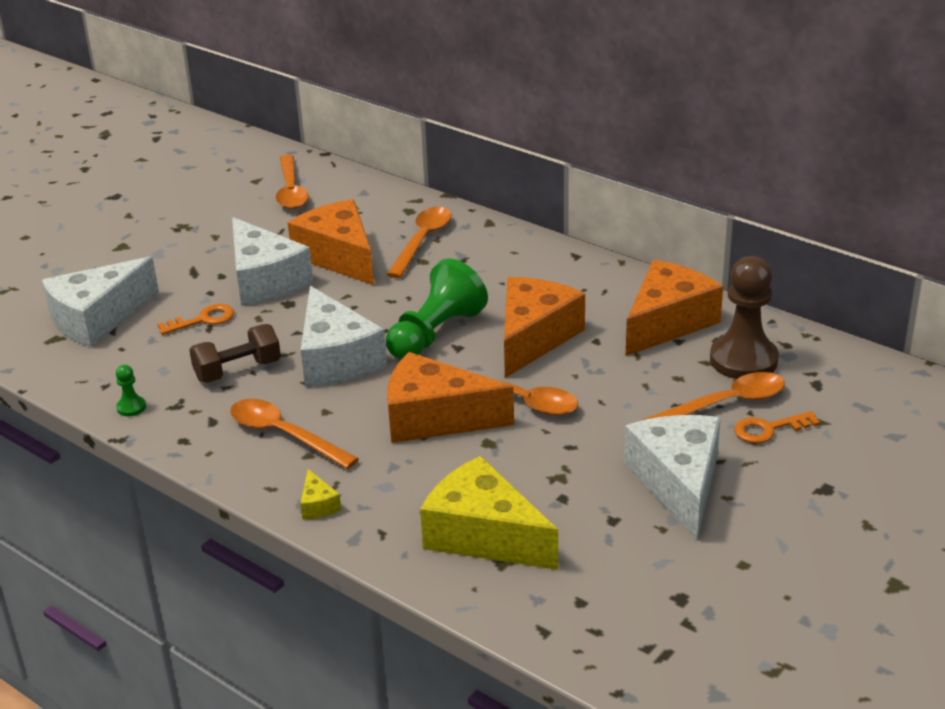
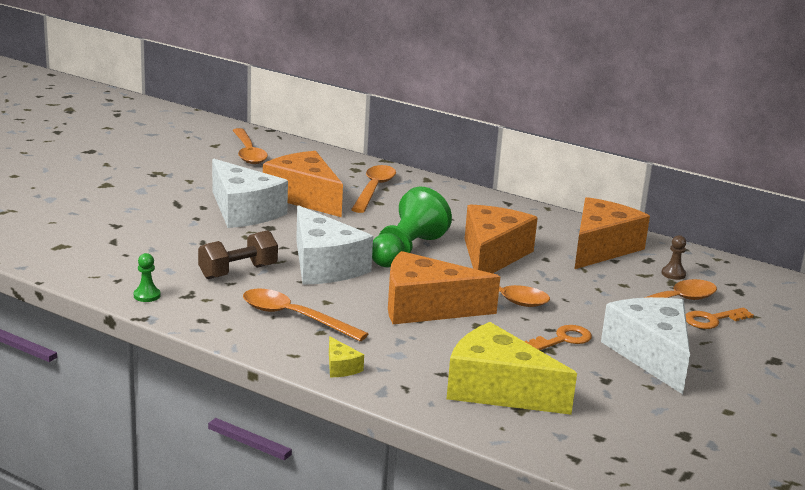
camera: 10 degrees left, 10 degrees down
(97, 319) = (97, 233): white cheese -> none
(203, 320) = (195, 236): orange key -> orange key (562, 340)
(743, 360) = (673, 274): brown pawn -> brown pawn, size x0.42

